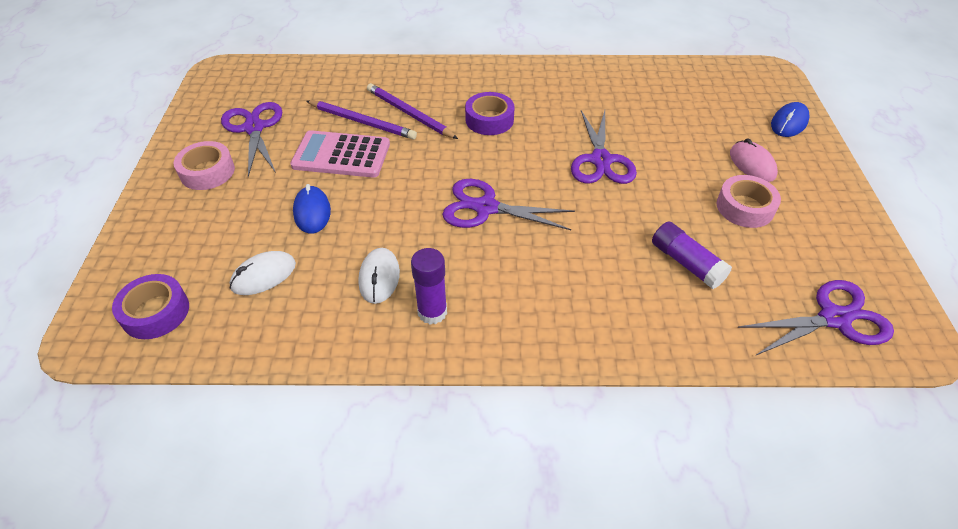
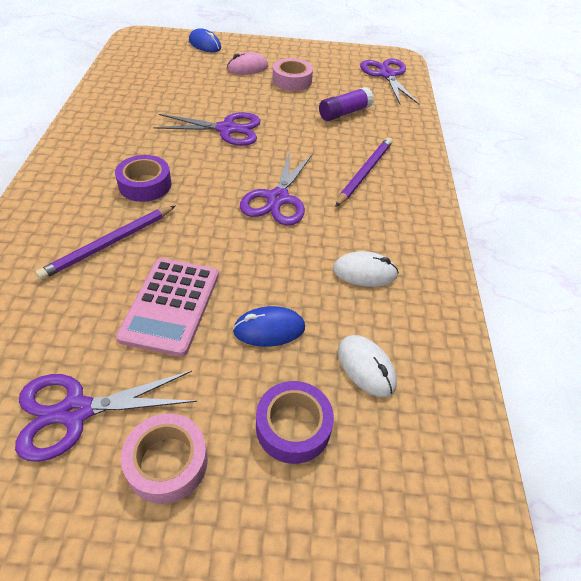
camera: 90 degrees left, 0 degrees up
(155, 312) = (428, 475): purple tape -> purple tape (293, 426)
(362, 122) = (109, 286): purple pencil -> purple pencil (364, 173)
(432, 312) = (401, 239): purple glue stick -> none

